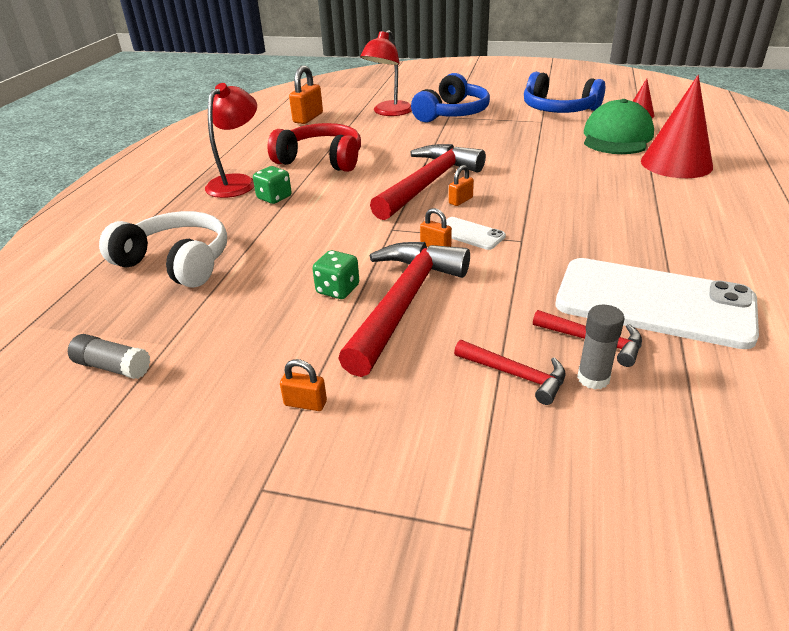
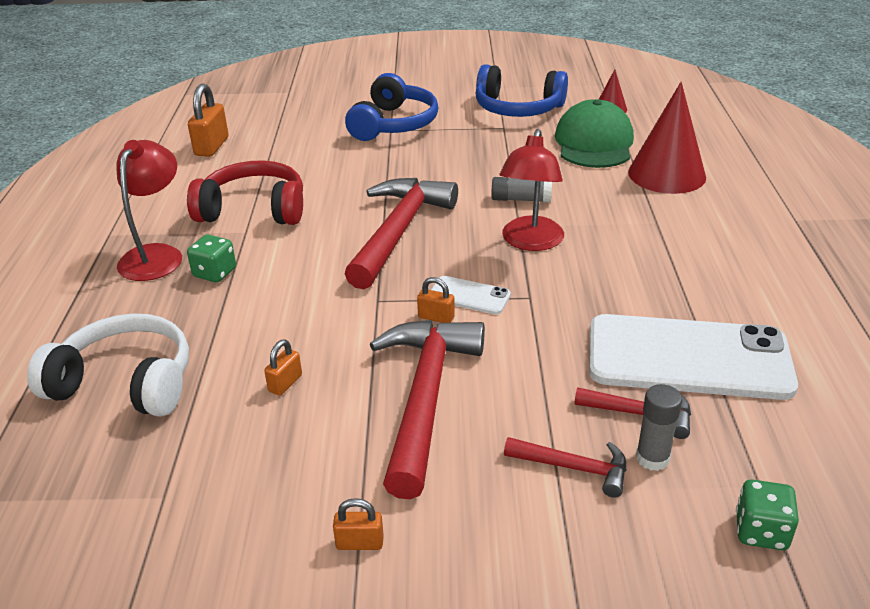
camera: 15 degrees left, 0 degrees up
(113, 367) = (107, 539): grey glue stick -> grey glue stick (521, 199)
(338, 290) = (343, 392): green dice -> green dice (761, 531)
(389, 112) = (314, 129): red lamp -> red lamp (530, 242)
(460, 200) = (444, 251): orange padlock -> orange padlock (285, 383)

